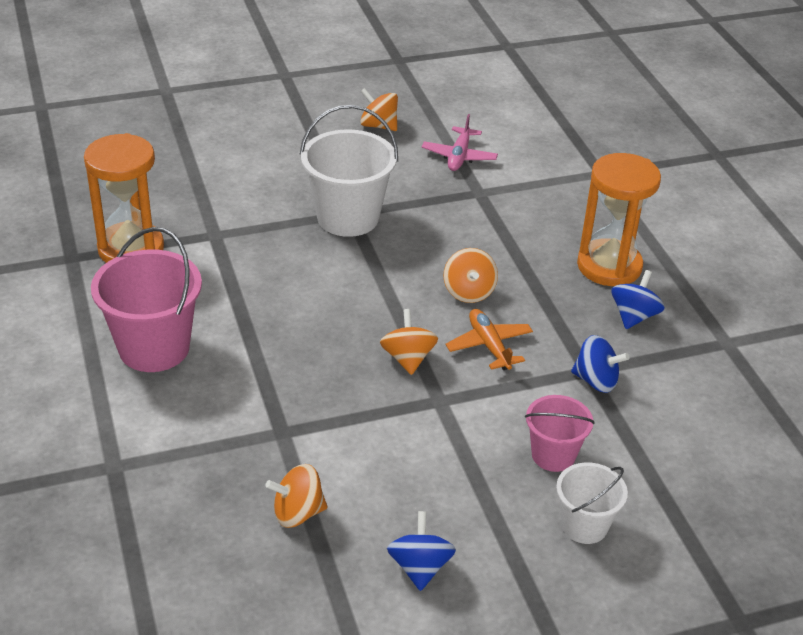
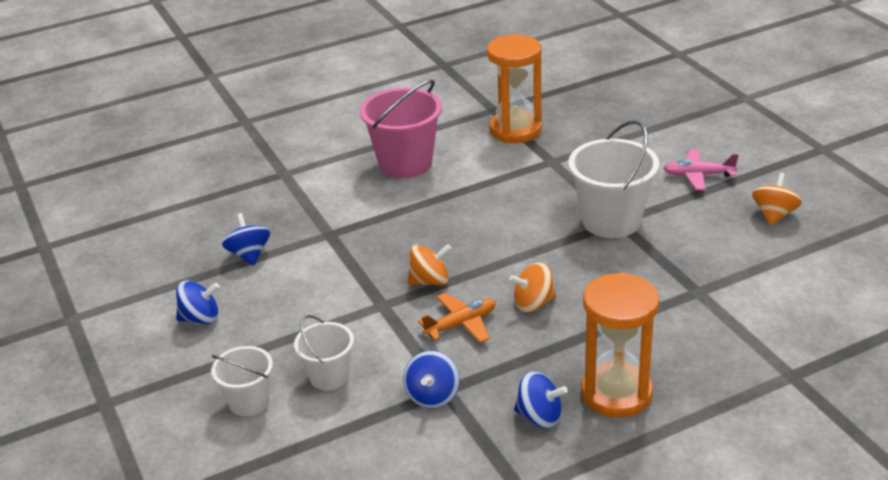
camera: 85 degrees right, 5 degrees down
(297, 513) = (249, 255): orange spinning top -> blue spinning top
(459, 156) = (754, 271): pink plane -> pink plane (698, 175)
(553, 455) = (329, 376): pink bucket -> white bucket

